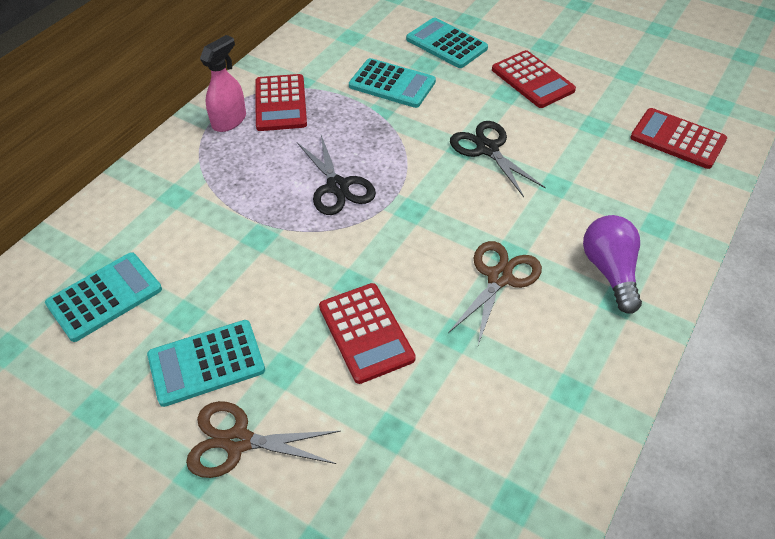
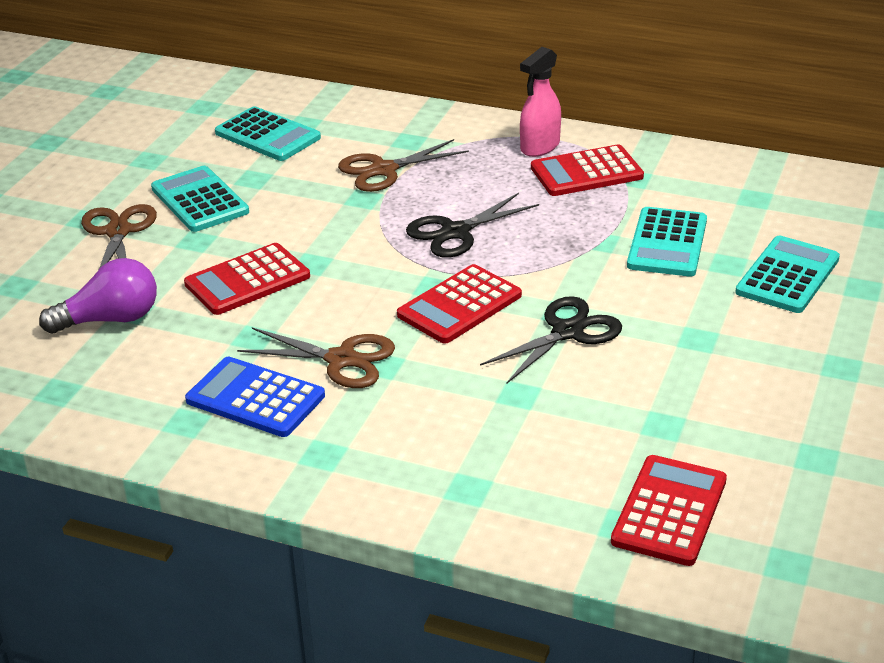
camera: 80 degrees right, 15 degrees down
(218, 218) = (383, 170): none -> brown scissors
(229, 120) = (539, 147): pink spray bottle -> pink spray bottle turned 105 degrees clockwise
(532, 80) = (744, 360): red calculator -> red calculator (460, 305)
(544, 339) = (255, 398): none -> blue calculator
(610, 271) = (372, 446): purple light bulb -> purple light bulb (111, 319)

